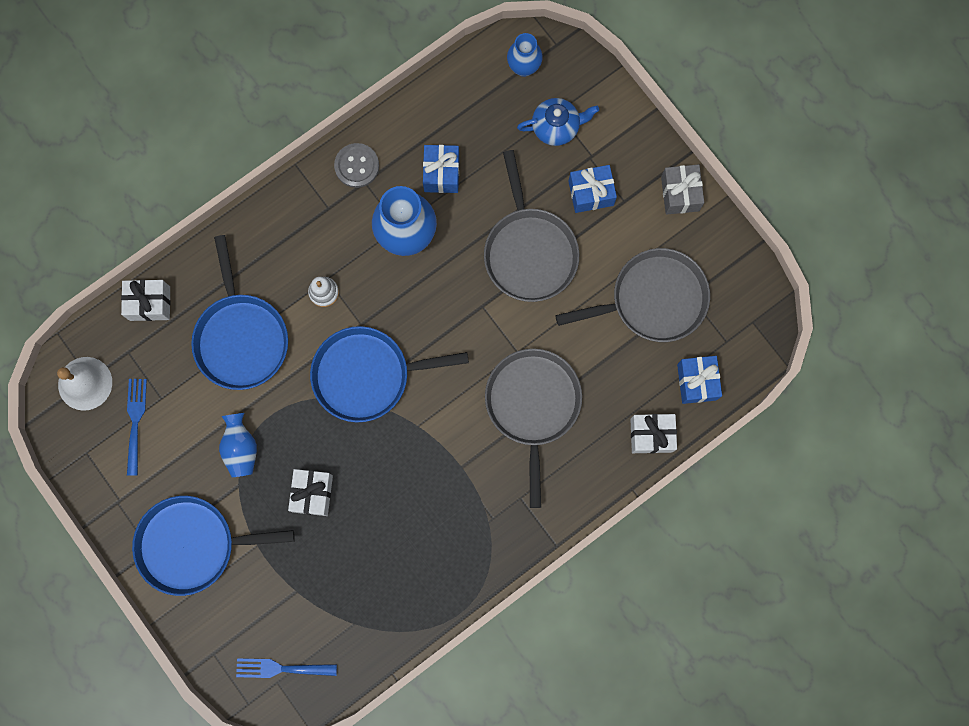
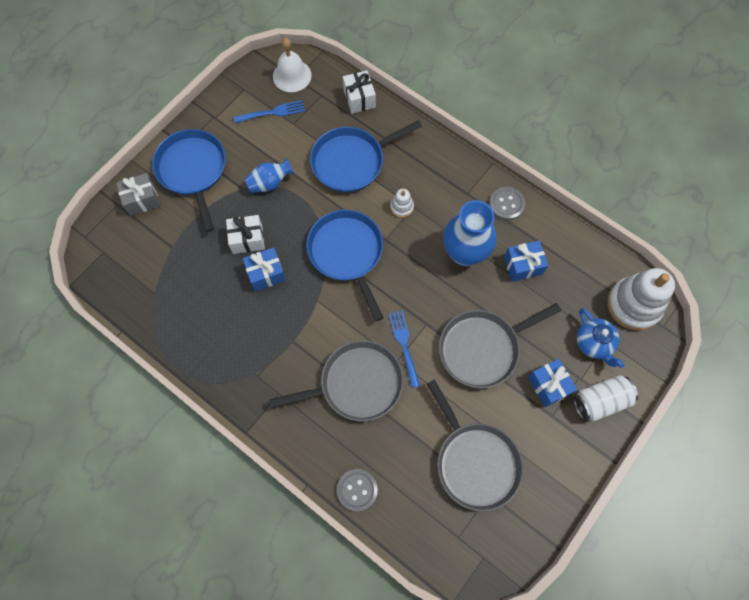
camera: 75 degrees right, 10 degrees down
(281, 668) = (113, 252): blue fork -> blue fork (404, 345)
(523, 67) = (633, 305): blue vase -> white stacking toy
(622, 144) = (600, 401): none -> white can
(651, 435) = (357, 490): white gift -> grey button
(680, 194) = (575, 462): grey gift -> grey gift (142, 200)
(696, 382) = (414, 519): blue gift -> blue gift (266, 274)

